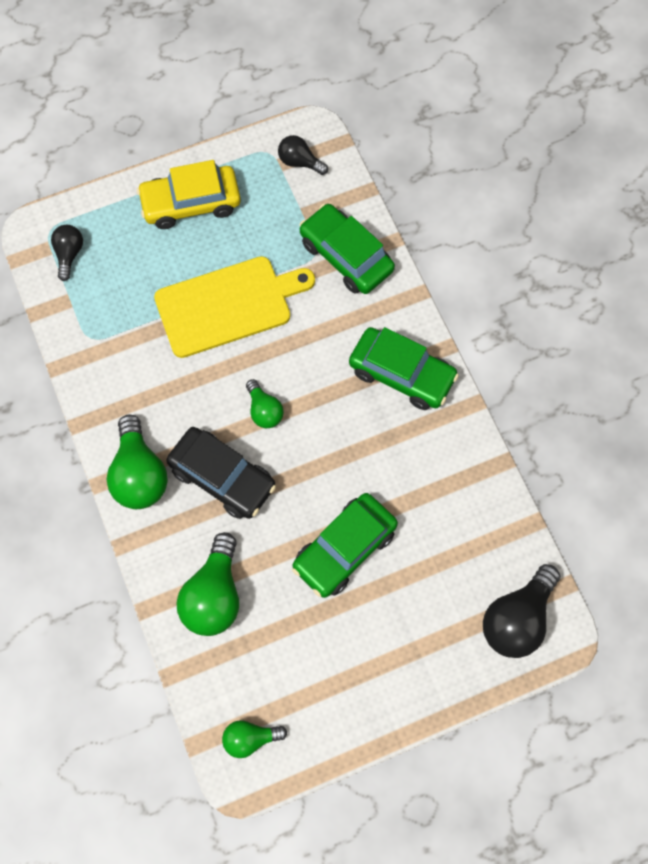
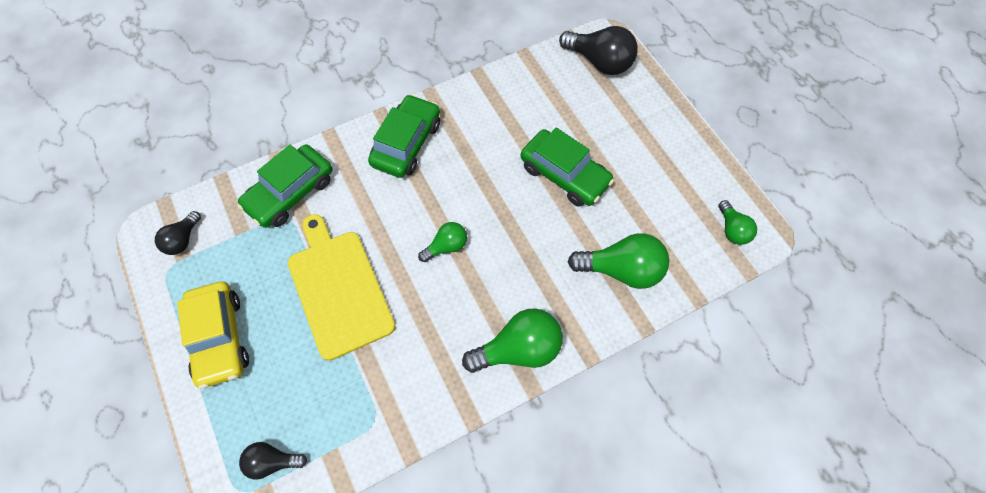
camera: 95 degrees left, 5 degrees down
(222, 477) = (513, 275): black car -> none

